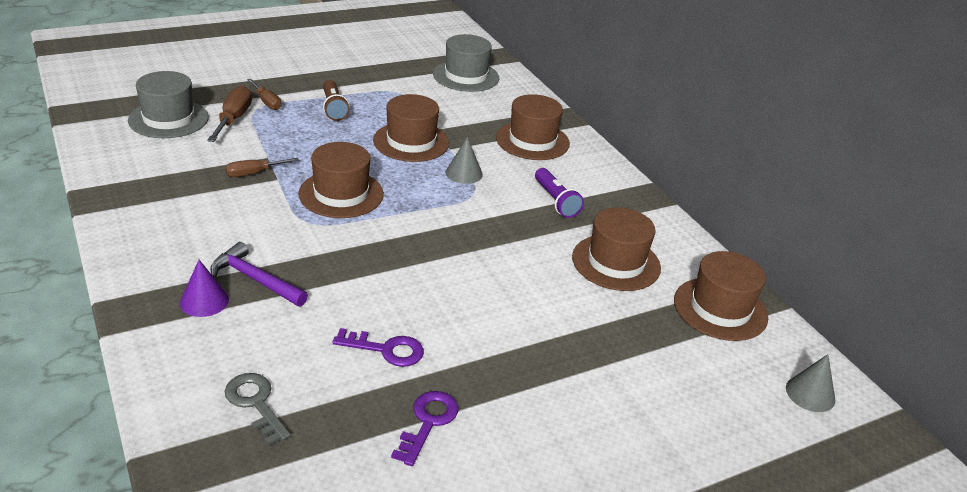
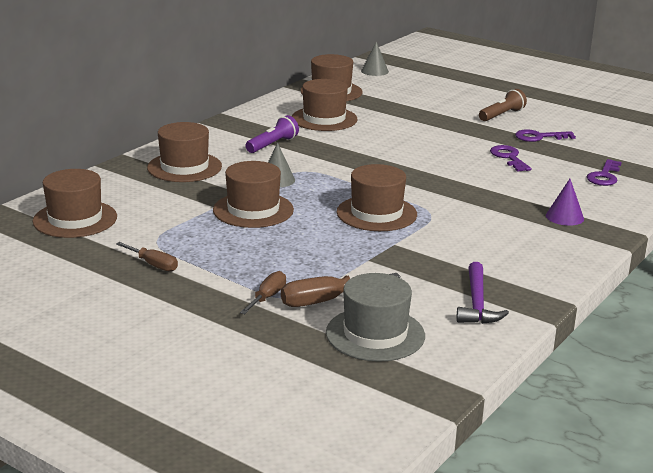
camera: 115 degrees left, 10 degrees down
(253, 173) = (402, 255): brown screwdriver -> brown screwdriver (153, 265)
(255, 279) = (518, 209): purple hammer -> purple hammer (477, 303)
(255, 403) = (604, 176): grey key -> purple key
(333, 108) = (234, 260): brown flashlight -> brown flashlight (502, 115)
(466, 76) = (75, 219): grey hat -> brown hat

